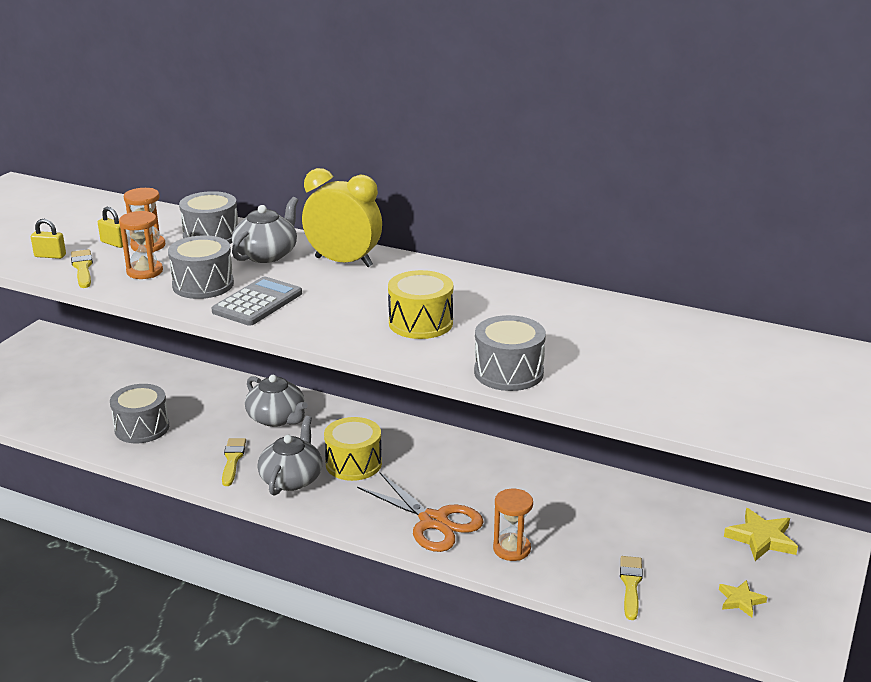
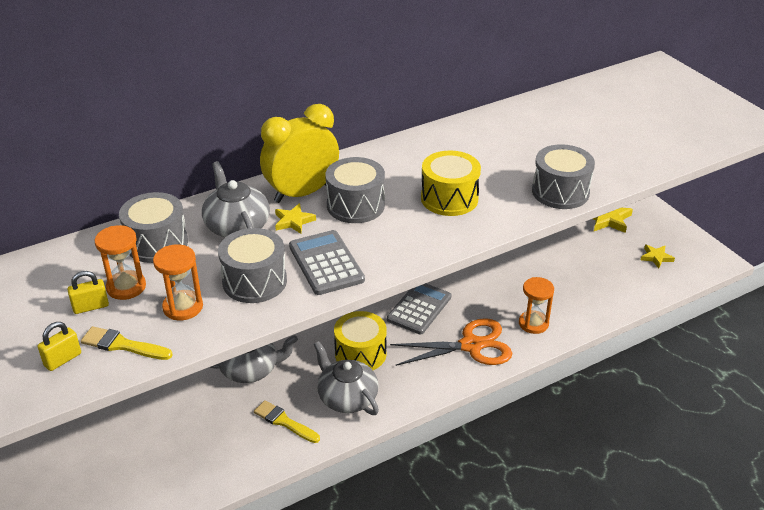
camera: 55 degrees left, 10 degrees up
(142, 428) = (169, 463): grey drum -> grey drum (355, 205)
(300, 272) = (293, 221): none -> yellow star
(451, 471) = (419, 308): none -> grey calculator
(631, 584) = (610, 291): yellow brush -> none

